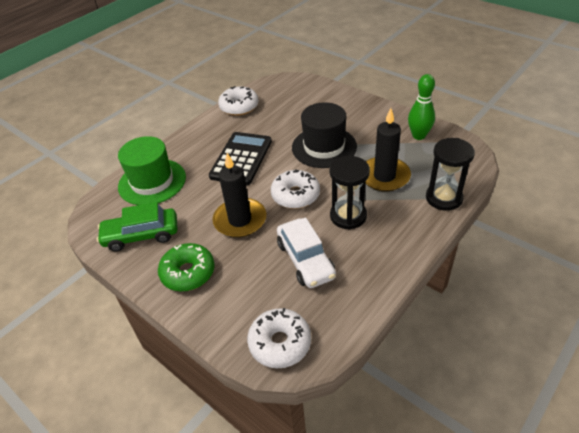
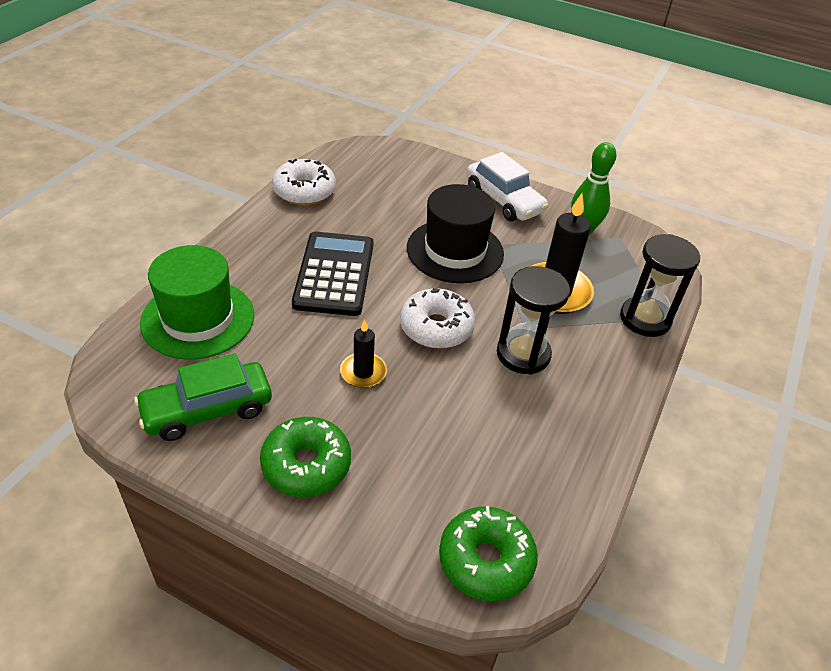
camera: 20 degrees left, 0 degrees up
(240, 220) = (363, 372): black candle -> black candle, size x0.55
(280, 343) = (486, 560): white donut -> green donut
(305, 260) = (483, 426): white car -> white car (504, 200)

